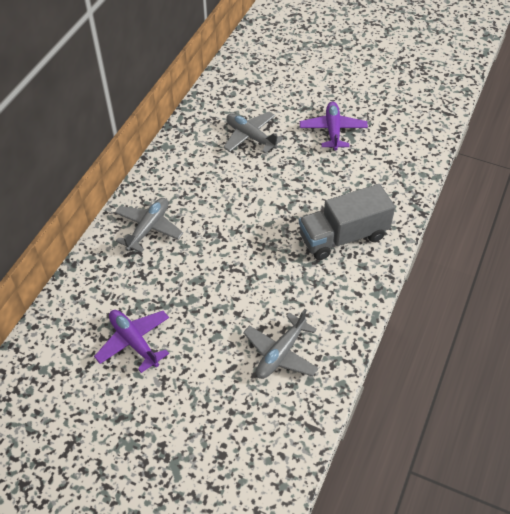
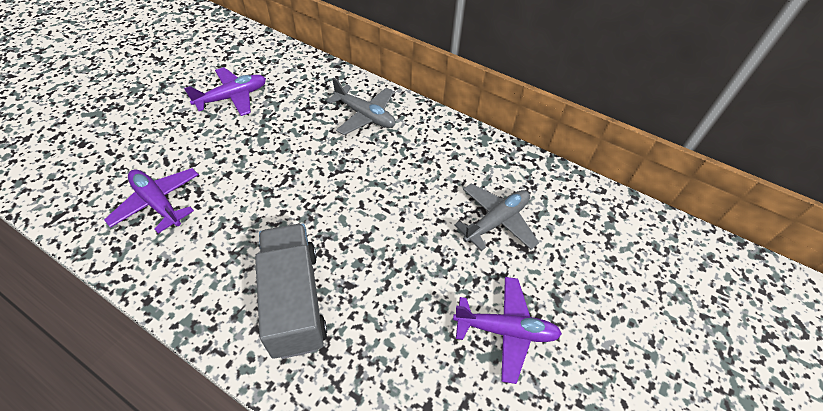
camera: 95 degrees right, 0 degrees up
(281, 353) = (158, 203): grey plane -> purple plane

